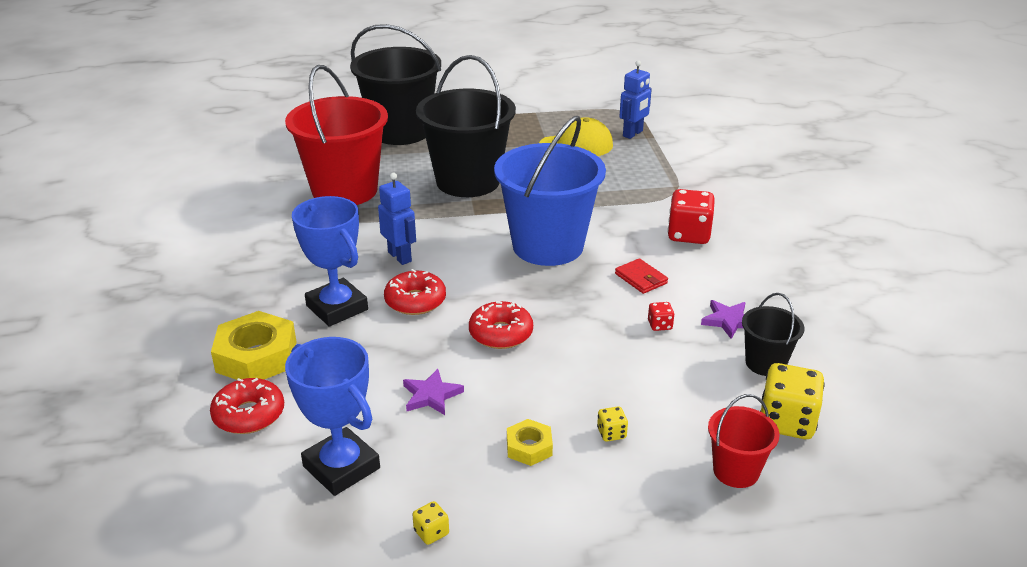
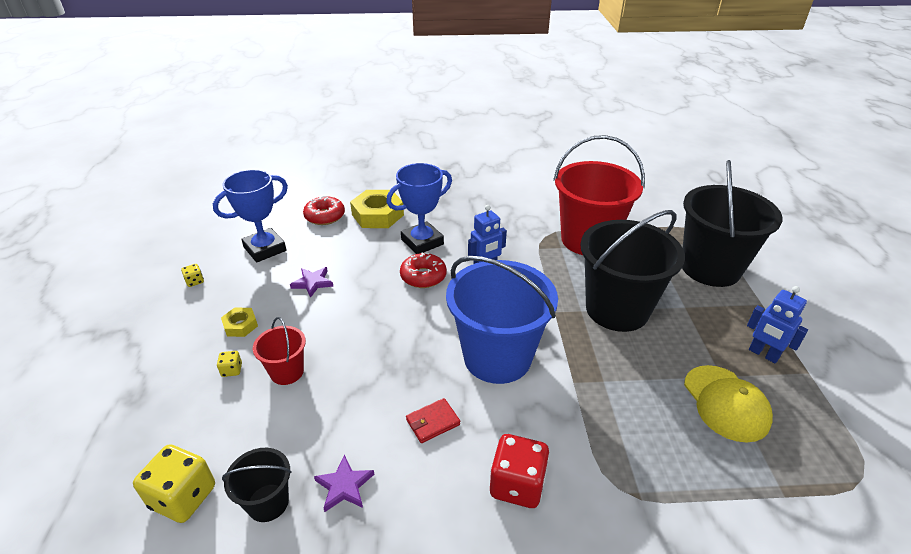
camera: 95 degrees right, 5 degrees up
(501, 333) = (371, 319): red donut -> none
(633, 134) = (786, 471): blue robot -> blue robot (763, 354)
(660, 325) = (353, 424): red dice -> none
(736, 471) = (151, 441): red bucket -> red bucket (287, 372)

